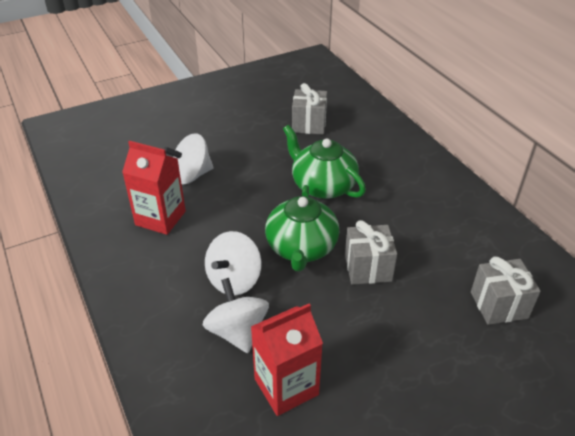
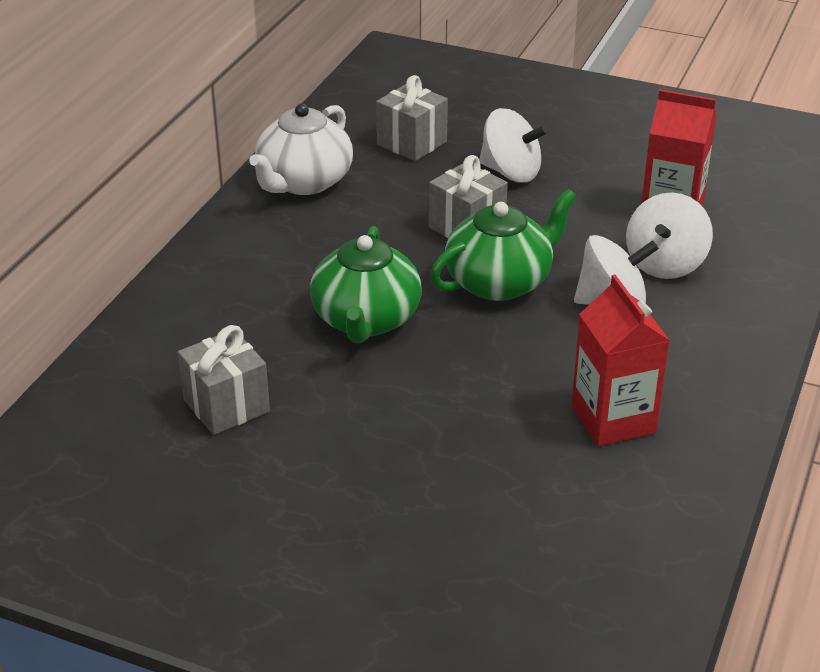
camera: 130 degrees left, 5 degrees down
(191, 175) = (498, 450): white spinning top -> white spinning top (511, 172)
(483, 230) = (303, 182): none -> white teapot

